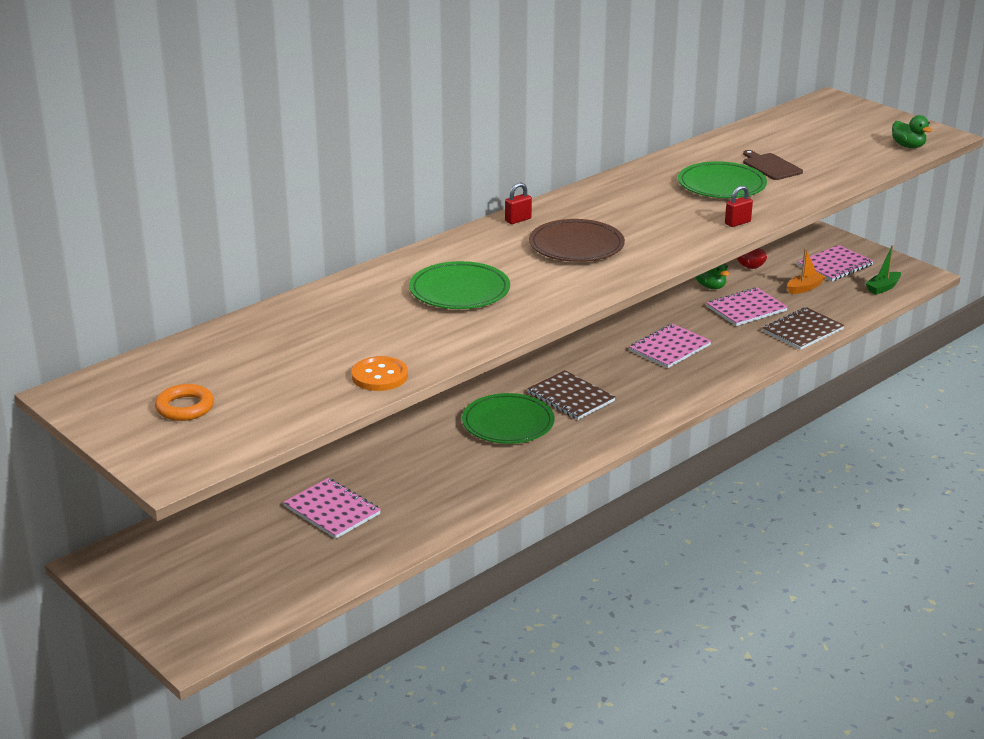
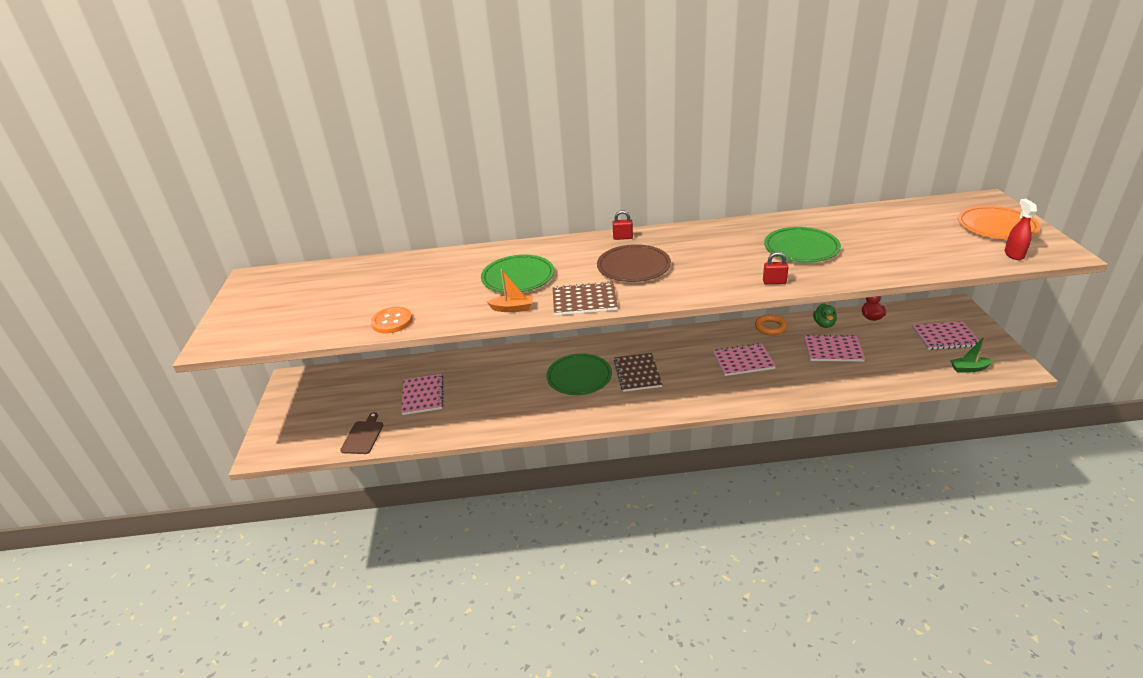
camera: 40 degrees right, 5 degrees up
(185, 407) = (279, 305): orange ring -> orange ring (770, 327)
(770, 166) = (862, 243): brown cutting board -> brown cutting board (363, 436)
(803, 330) = (860, 382): brown notebook -> brown notebook (584, 300)
(804, 288) = (898, 348): orange boat -> orange boat (512, 308)
(867, 124) = (996, 226): none -> orange plate
(908, 146) = (1014, 254): green duck -> red spray bottle

